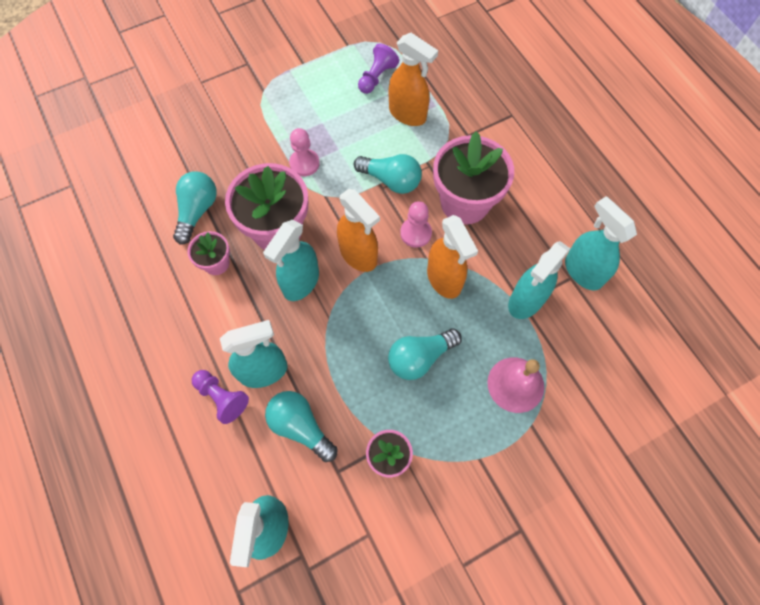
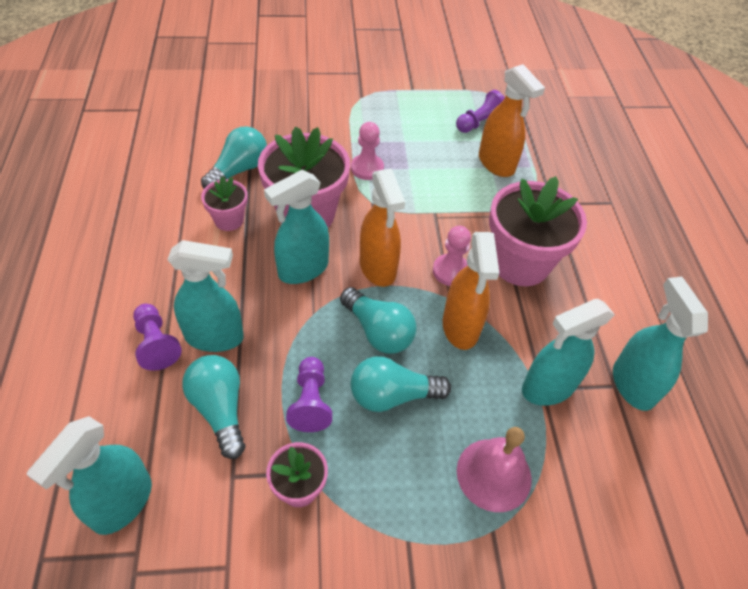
camera: 20 degrees right, 15 degrees down
(364, 390) = (310, 402): none -> purple pawn
(391, 180) = (449, 214): turquoise light bulb -> turquoise light bulb (378, 331)

